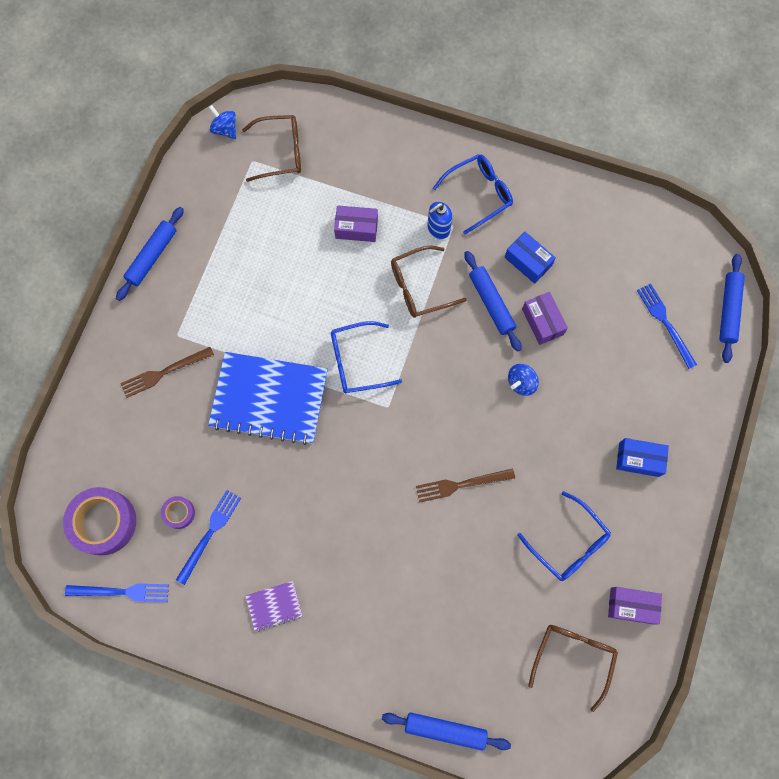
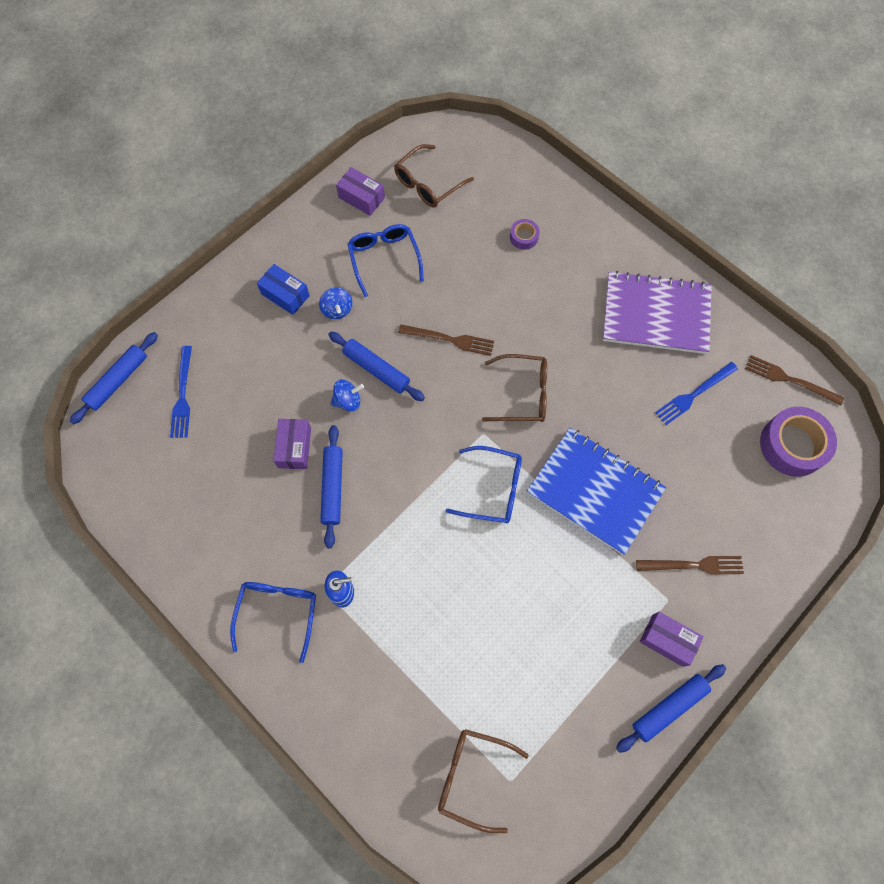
camera: 155 degrees left, 5 degrees down
(121, 592) = (790, 380): blue fork -> brown fork
(179, 513) = (718, 423): purple tape -> purple tape (524, 237)
(225, 129) = (527, 844): blue spinning top -> blue spinning top (337, 310)
(274, 606) = (656, 314): purple notebook -> purple notebook, size x2.27
(356, 228) = (428, 634): purple box -> purple box (667, 640)
(419, 287) = (394, 537): brown glasses -> brown glasses (523, 394)
(445, 730) = (552, 179): blue rolling pin -> blue rolling pin (376, 369)
(479, 194) = (278, 612): blue glasses -> blue glasses turned 105 degrees clockwise
(528, 261) = (272, 513): blue box -> none

